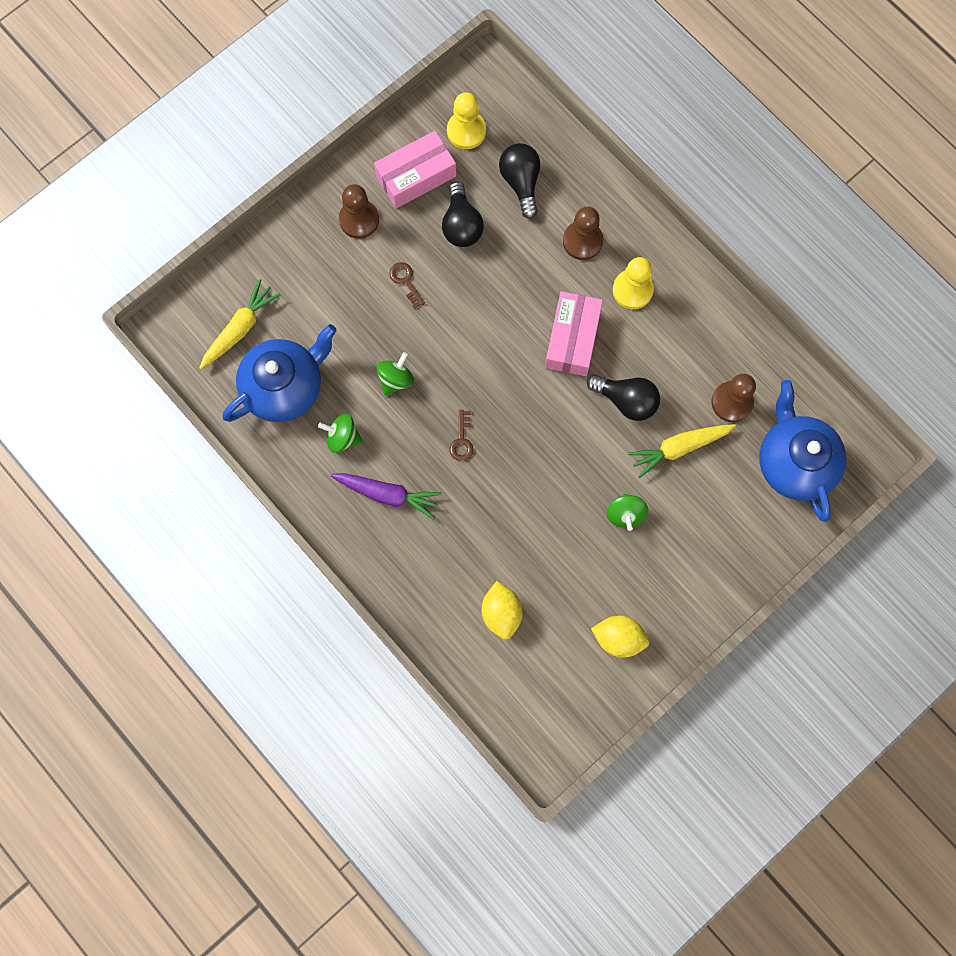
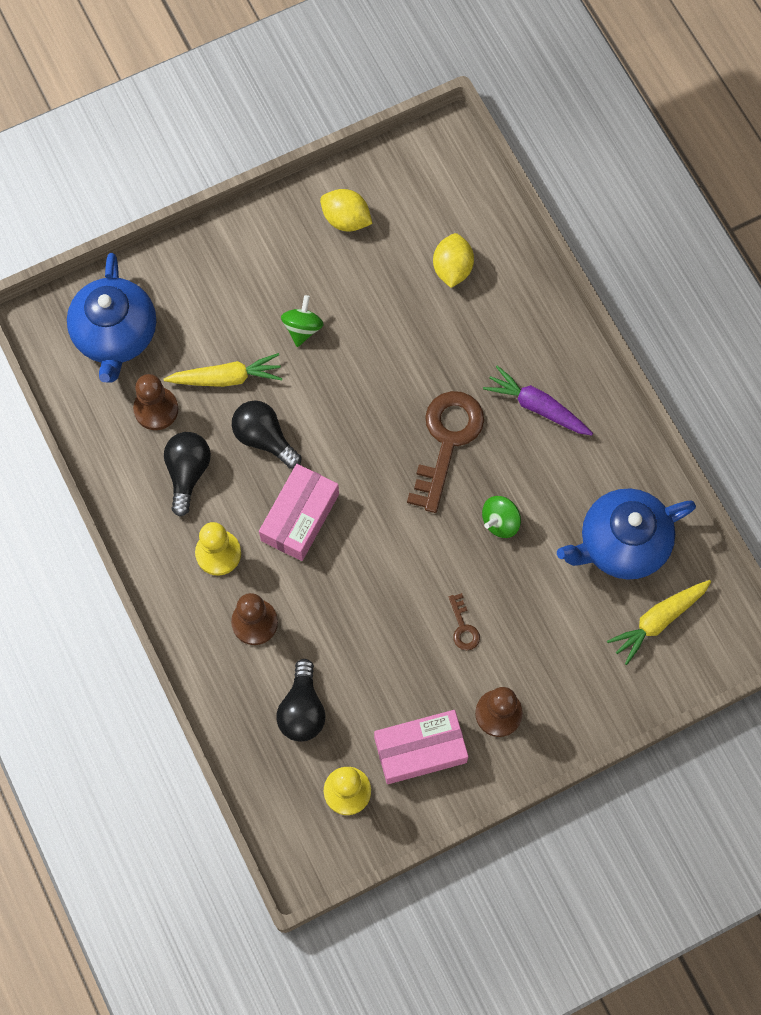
camera: 165 degrees left, 5 degrees down
(342, 437) = (571, 475): green spinning top -> none
(461, 225) = (384, 677): black light bulb -> black light bulb (187, 473)
(462, 440) = (447, 441): brown key -> brown key, size x2.29

